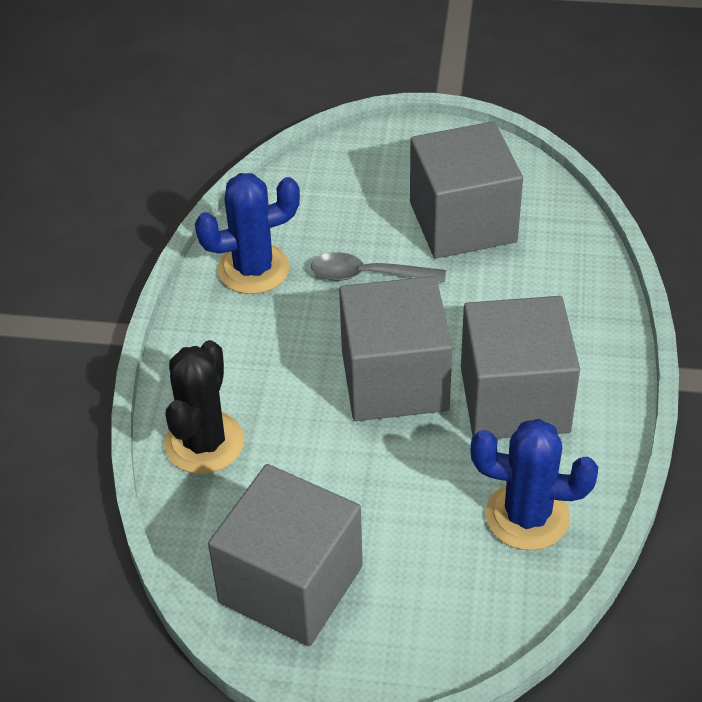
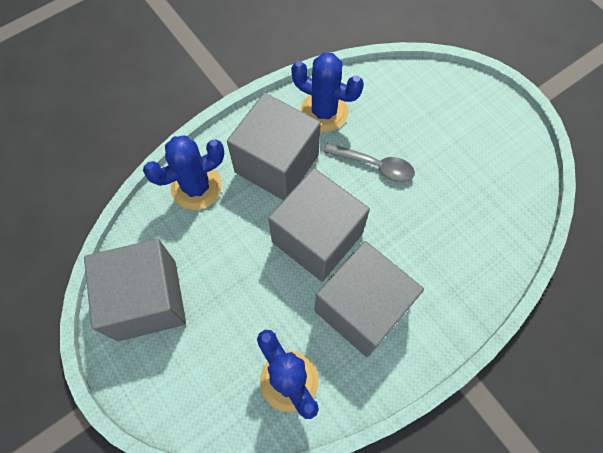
camera: 45 degrees right, 20 degrees up
(204, 443) = (196, 187): black cactus -> blue cactus
(368, 275) = (374, 165): grey spoon -> grey spoon turned 150 degrees clockwise
(462, 222) = (459, 177): grey cube -> grey cube (276, 164)

